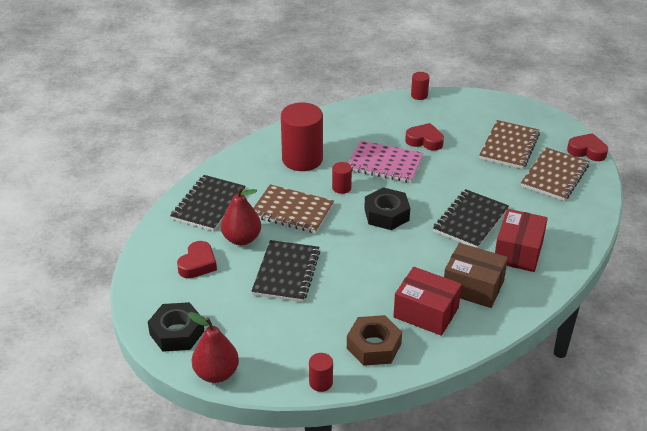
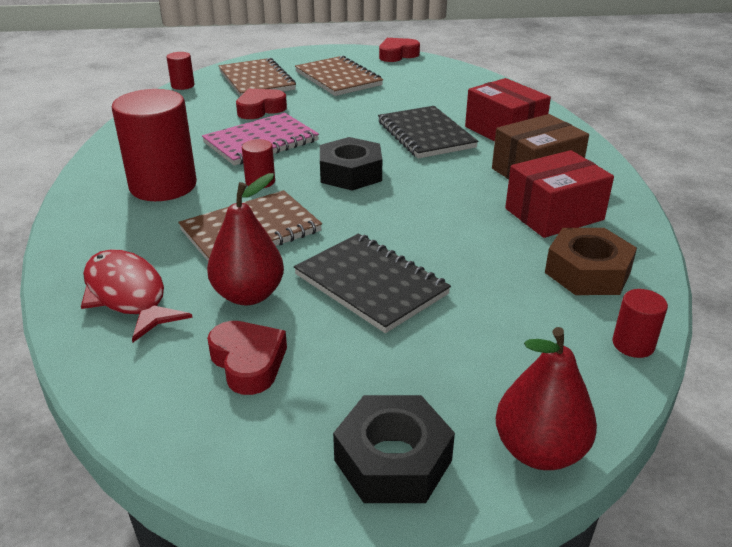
camera: 55 degrees left, 5 degrees down
(208, 205) = (128, 295): black notebook -> red fish
(554, 176) = (412, 77): brown notebook -> brown notebook (256, 81)

